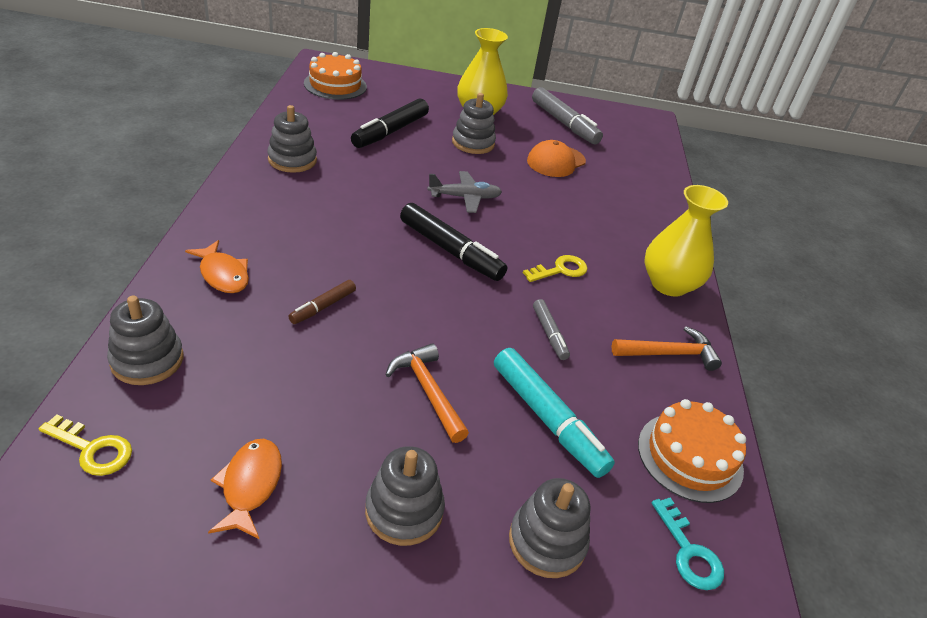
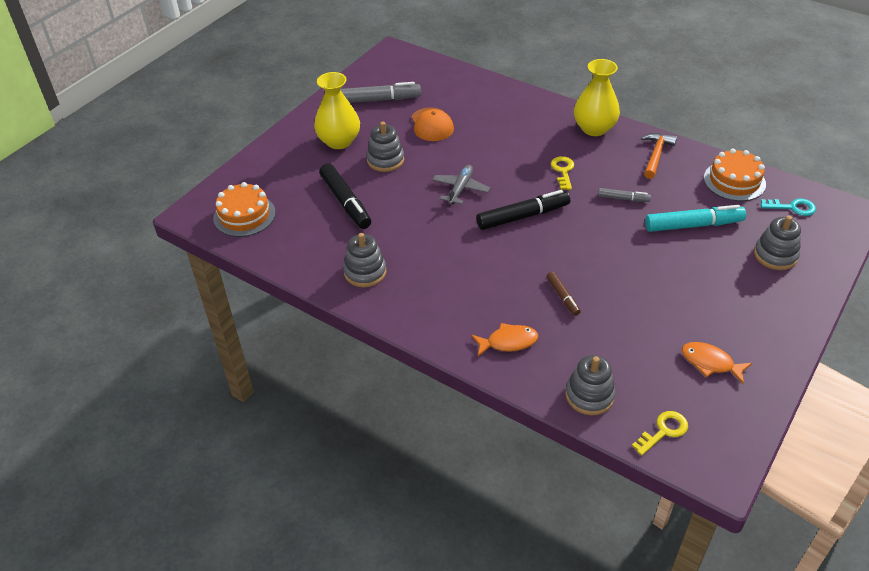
camera: 55 degrees left, 5 degrees up
(404, 511) = (743, 303): grey stacking toy -> none
(427, 391) = (657, 268): orange hammer -> none

